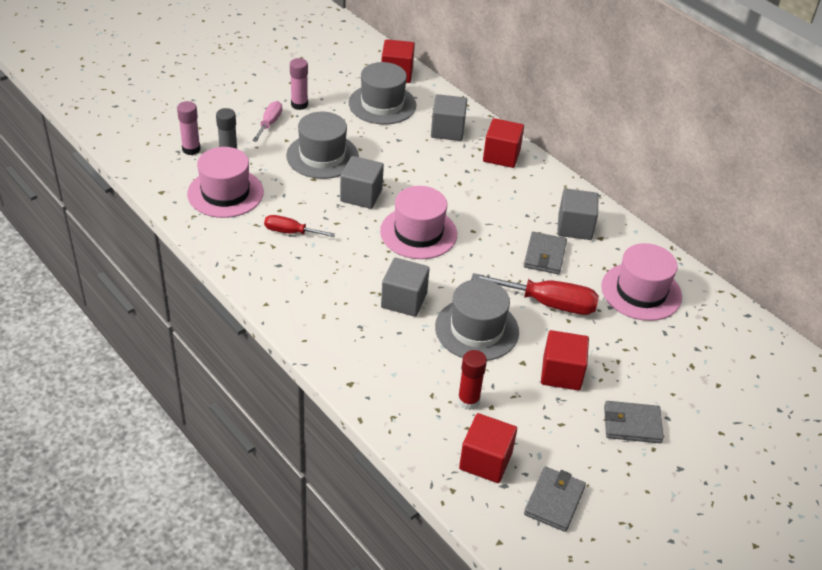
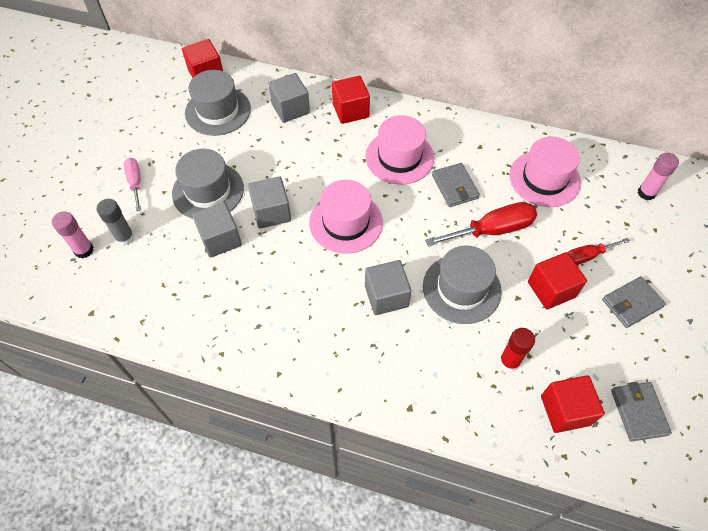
camera: 30 degrees left, 15 degrees up
(225, 193) = (152, 279): pink hat -> pink hat (399, 157)
(290, 232) = (242, 285): red screwdriver -> red screwdriver (587, 256)
(299, 105) = (147, 149): pink glue stick -> pink glue stick (646, 193)
(575, 227) = (455, 147): grey cube -> grey cube (220, 239)

